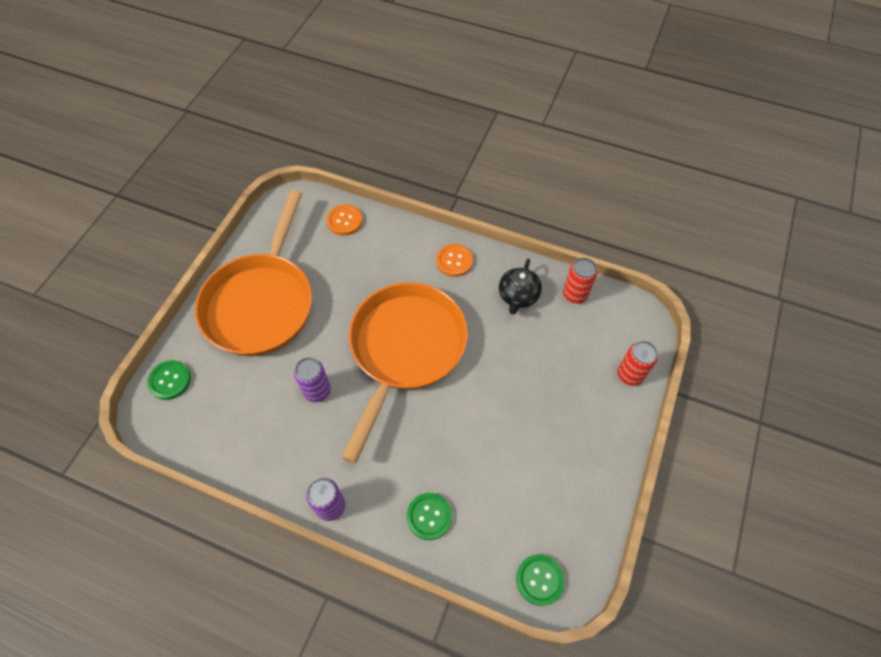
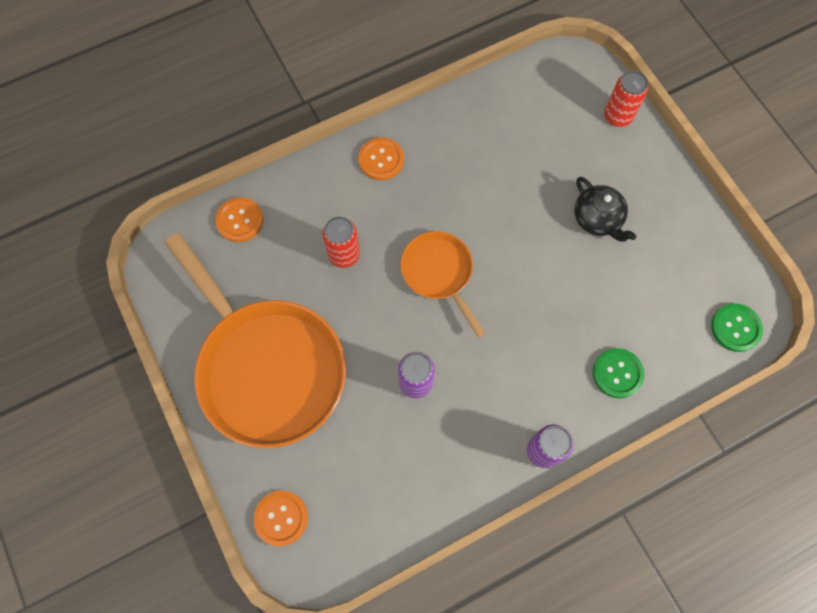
camera: 50 degrees left, 10 degrees up
(170, 380) = (281, 518): green button -> orange button
(405, 350) = (439, 273): orange pan -> orange pan, size x0.51
(518, 296) = (467, 137): black teapot -> black teapot (597, 219)
(575, 294) = (506, 92): red can -> red can (344, 254)

